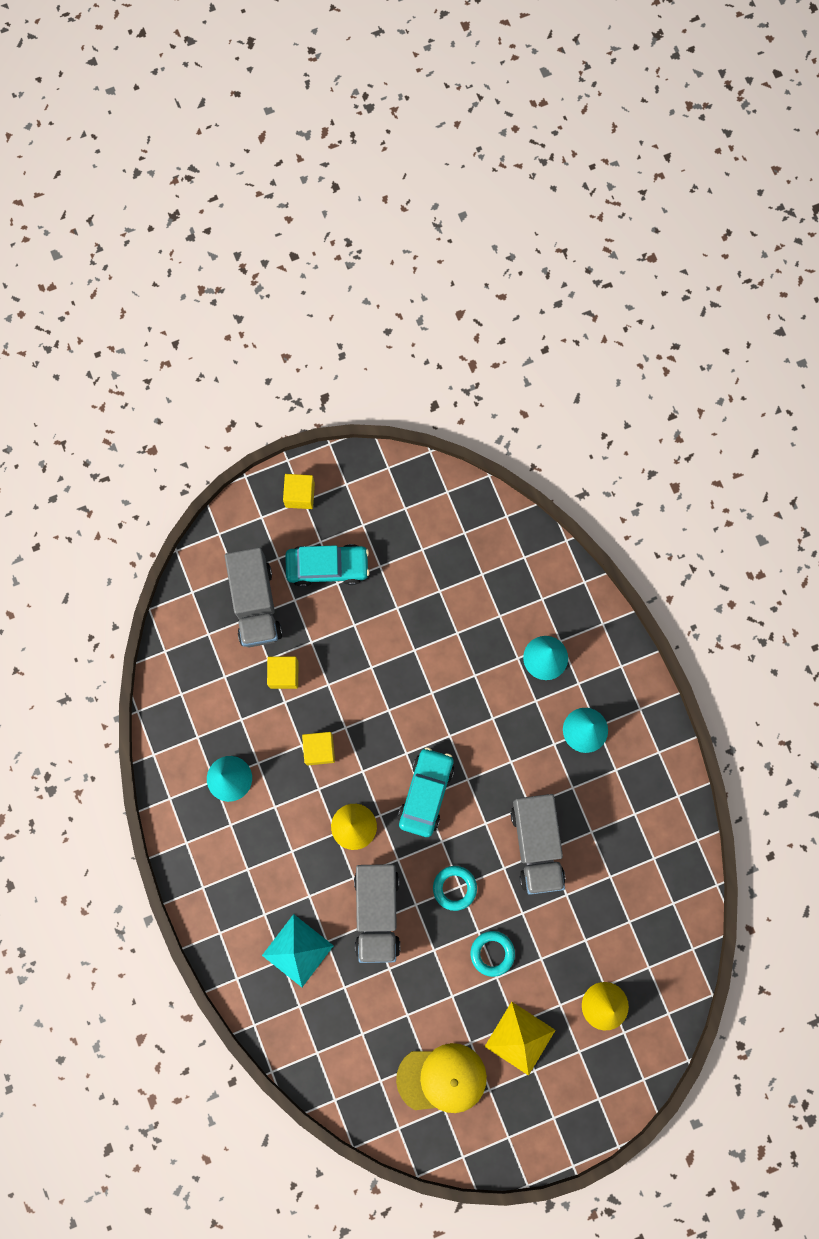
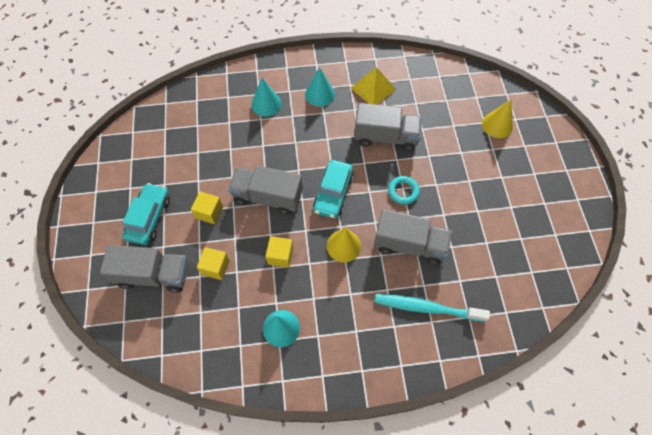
camera: 75 degrees left, 15 degrees down
(297, 950) = (426, 308): turquoise pyramid -> turquoise toothbrush
(300, 495) = (87, 224): yellow cube -> yellow cube (209, 212)
(397, 707) = (268, 197): none -> grey truck
(426, 793) = (333, 193): turquoise car -> turquoise car turned 105 degrees counterclockwise
(442, 1078) = (534, 231): yellow cap -> none
(492, 953) = (452, 179): turquoise ring -> none
(520, 1038) = (511, 177): yellow pyramid -> yellow pyramid (373, 88)

